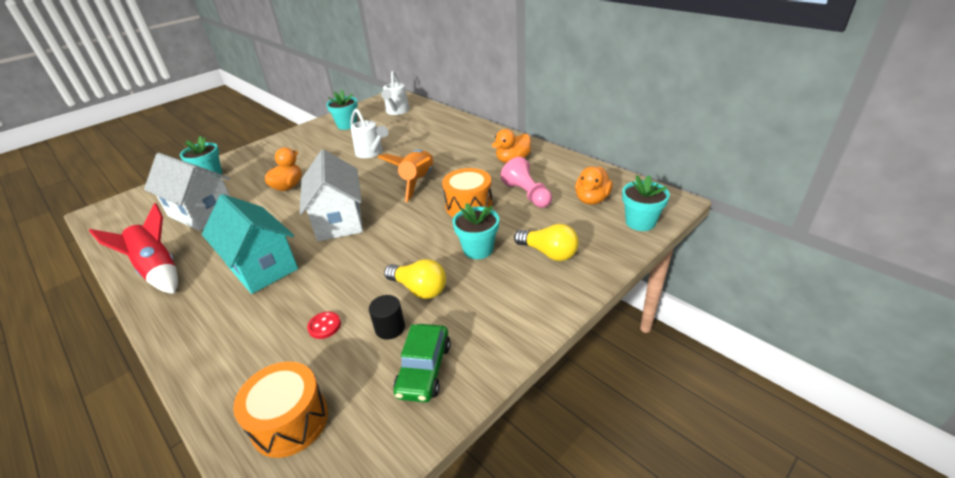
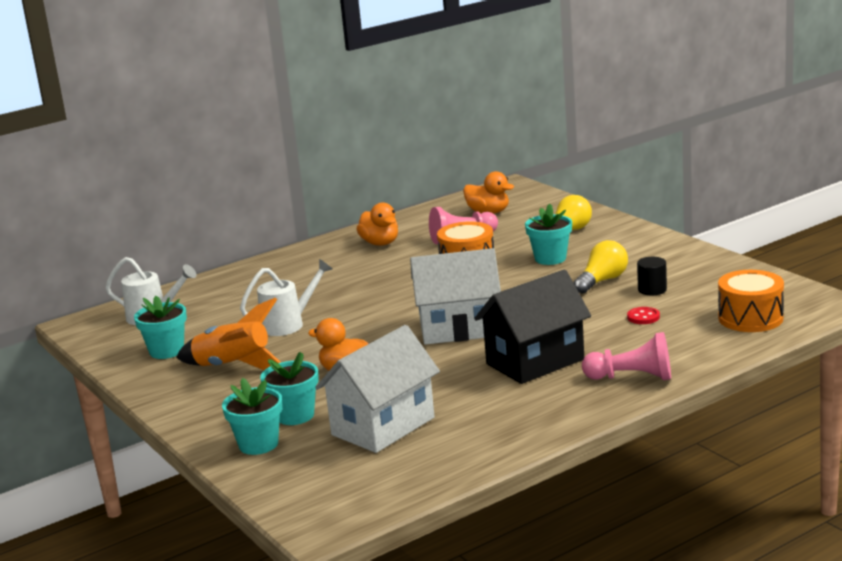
camera: 80 degrees left, 15 degrees down
(158, 270) = (516, 427): red rocket -> none
(200, 328) = (632, 377): none -> pink pawn
(262, 266) = (535, 362): turquoise house -> black house
(418, 182) = (395, 291): orange rocket -> orange rocket (233, 367)
(424, 369) = (702, 275): green car -> none
(640, 222) = (537, 198): turquoise flower pot -> turquoise flower pot (295, 415)

